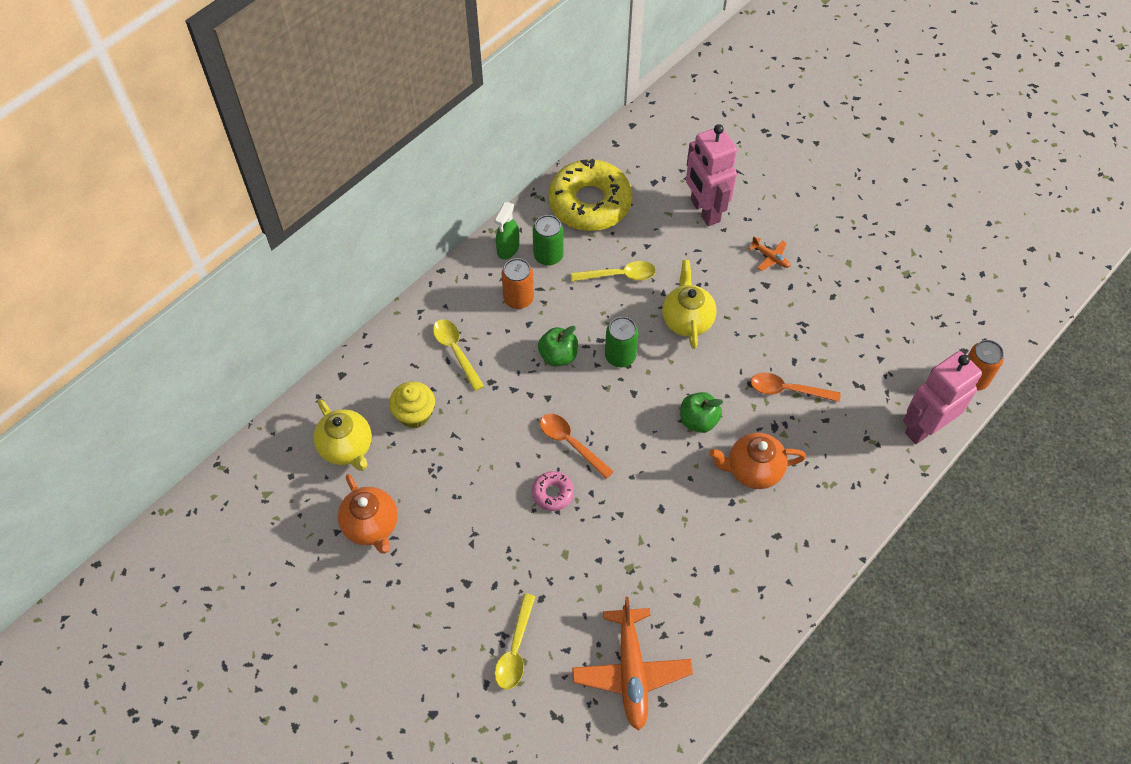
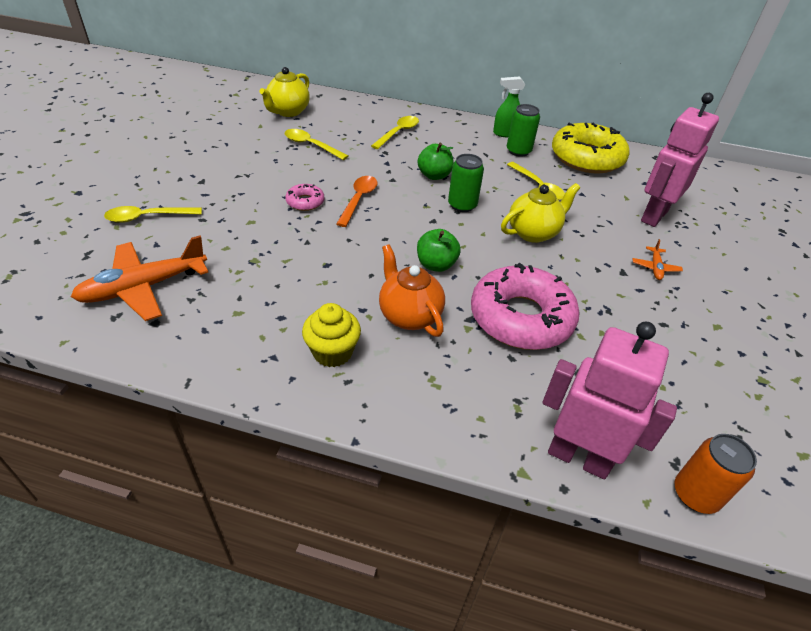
camera: 60 degrees right, 15 degrees down
(371, 526) = (231, 133): orange teapot -> none
(414, 414) = (333, 129): yellow cupcake -> yellow cupcake (332, 352)
(442, 450) = (311, 145): none -> yellow spoon
(518, 298) = (467, 147): orange can -> none
(787, 390) = (521, 318): orange spoon -> pink donut

